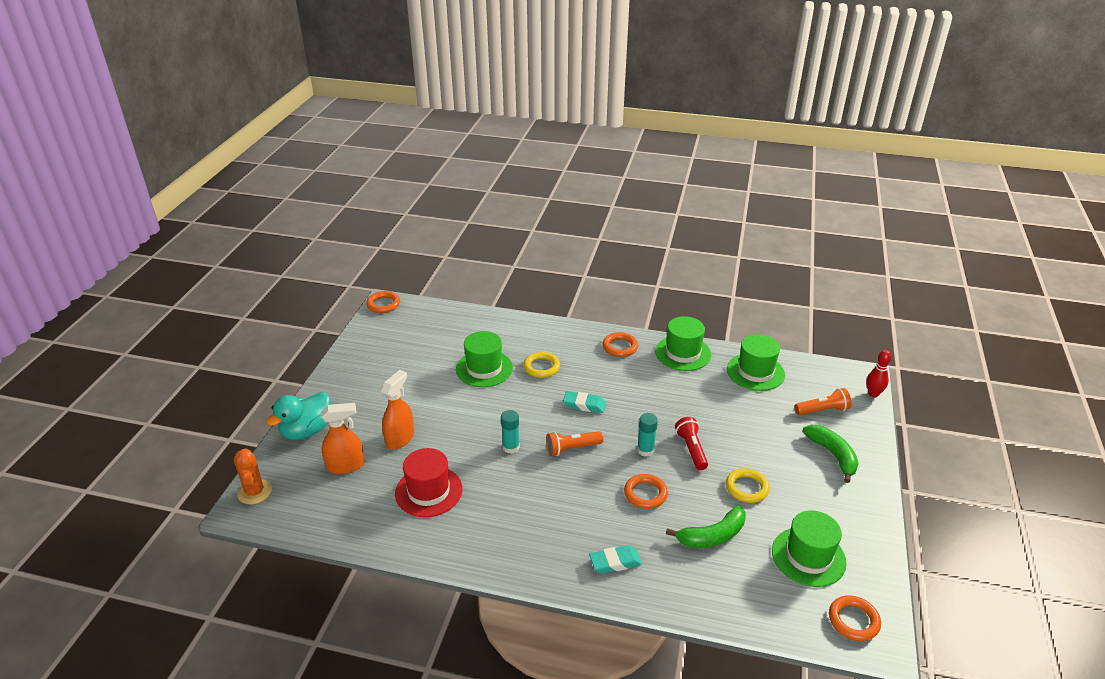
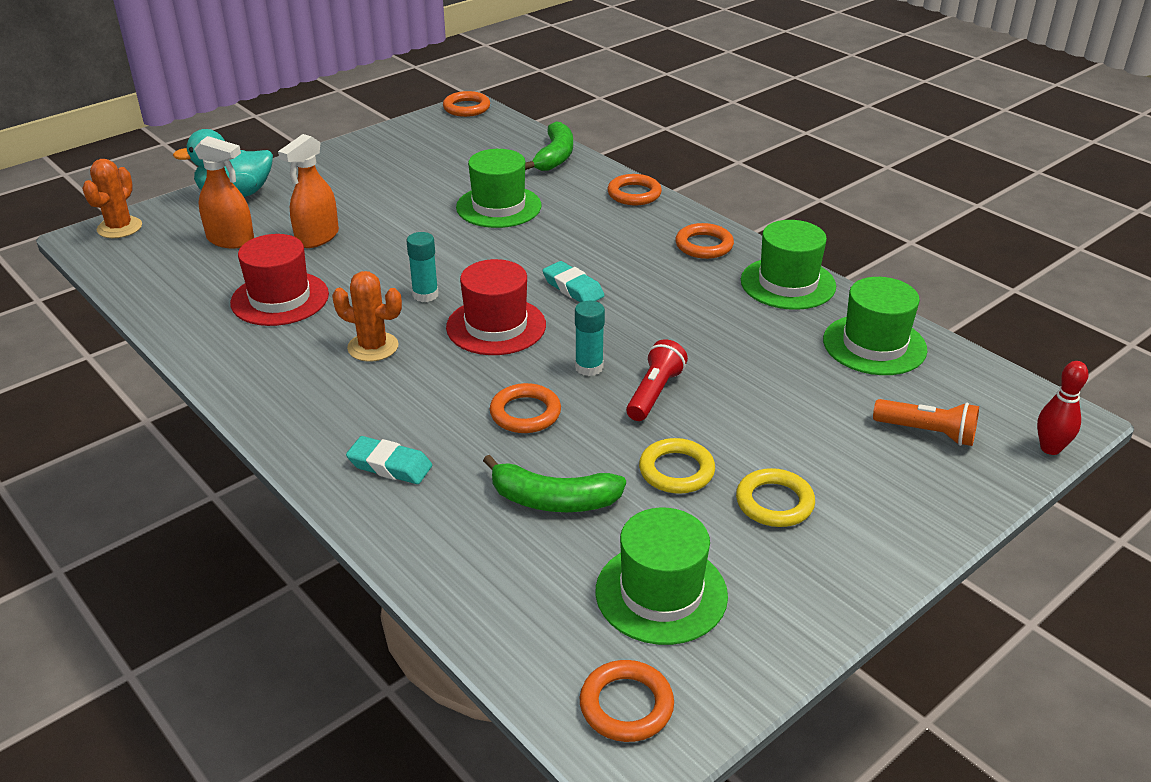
camera: 35 degrees right, 0 degrees up
(400, 438) = (317, 237): orange spray bottle -> orange spray bottle turned 150 degrees clockwise
(521, 495) = (373, 347): none -> orange cactus
(541, 367) = (570, 230): yellow ring -> yellow ring (774, 502)
(549, 328) = (634, 194): none -> orange ring
(572, 448) = (496, 326): orange flashlight -> red hat
(833, 455) = (870, 493): green banana -> green banana (555, 157)

